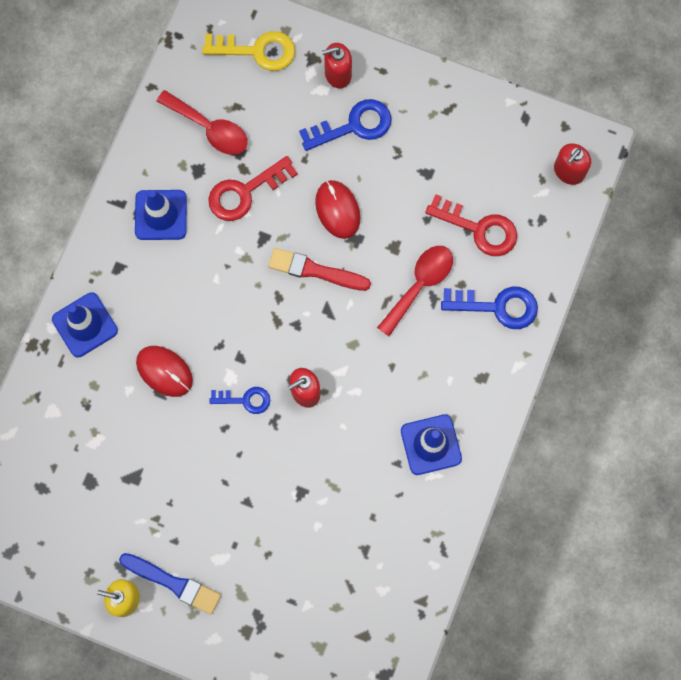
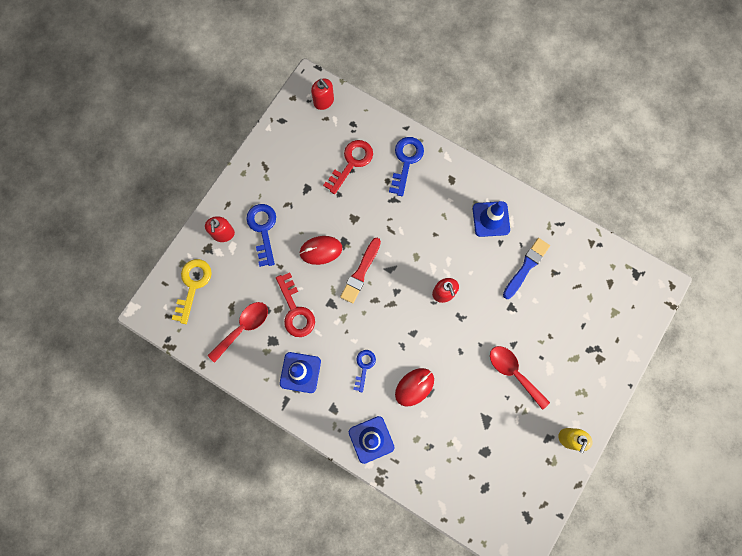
camera: 80 degrees left, 0 degrees up
(173, 583) = (562, 403): blue brush -> blue brush (526, 267)
(245, 400) = (443, 334): blue key -> blue key (364, 367)
(419, 285) = (383, 207): red spoon -> red spoon (513, 373)

